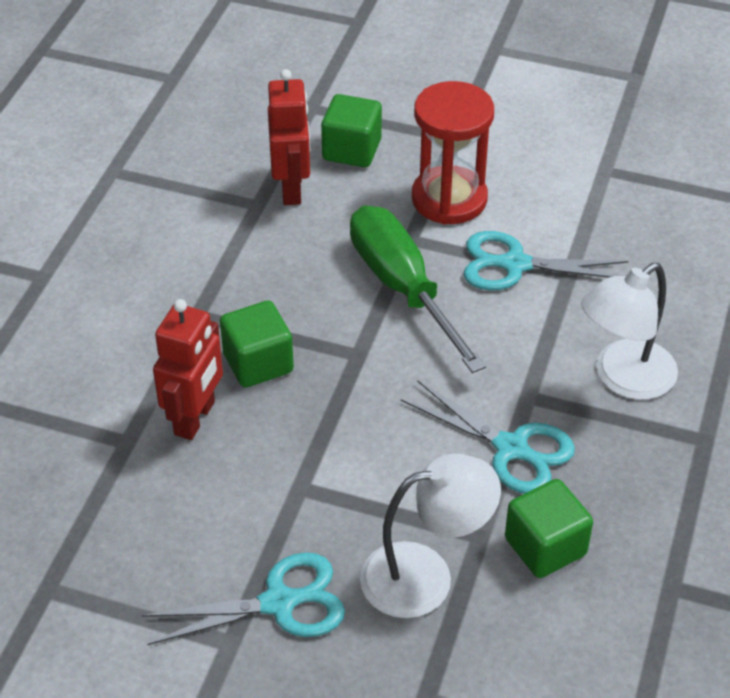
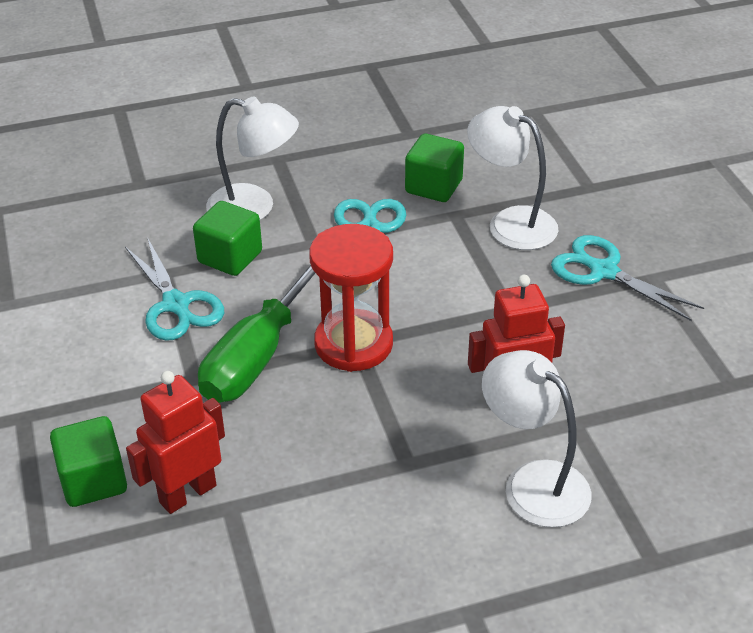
camera: 125 degrees left, 5 degrees down
(101, 375) = (533, 482): none -> white lamp
(258, 363) = (421, 393): green cube -> green cube (230, 257)
(449, 199) = (119, 379): red hourglass -> red hourglass (353, 344)

